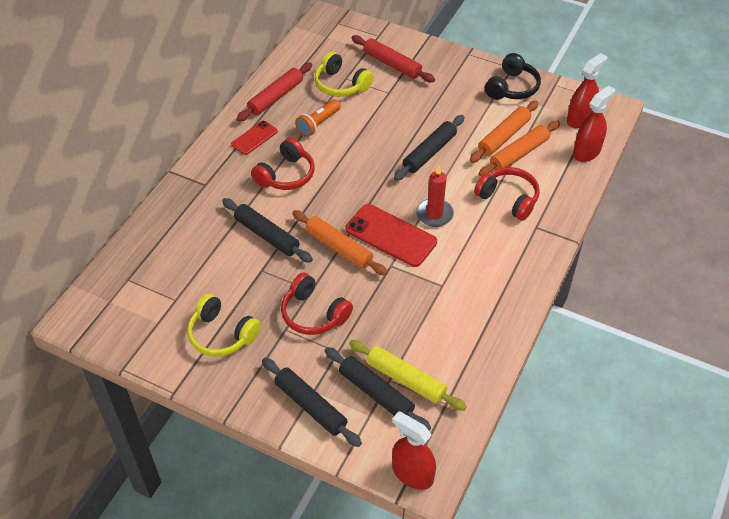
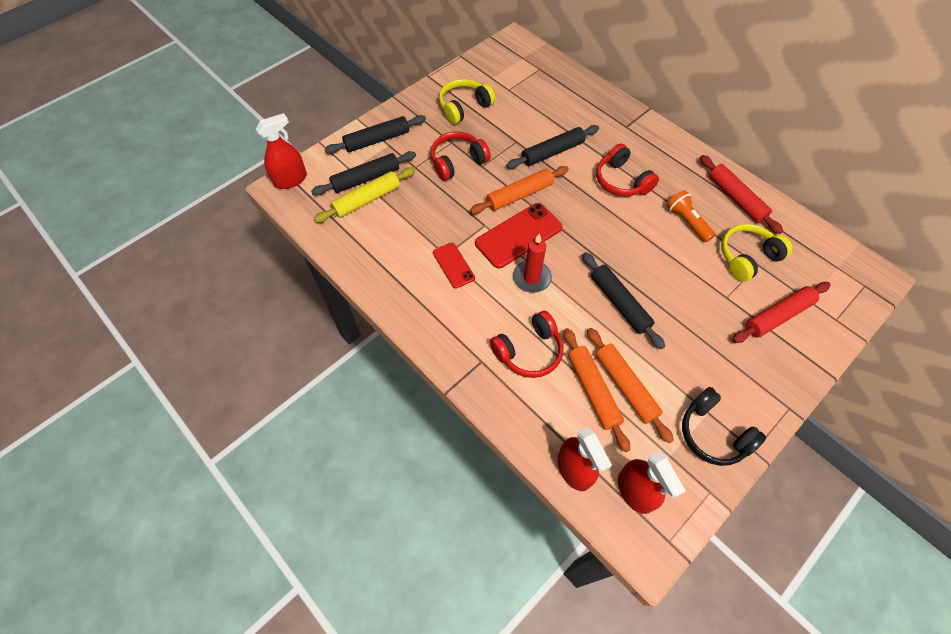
camera: 110 degrees right, 10 degrees up
(254, 138) = (678, 170): red phone -> red phone (453, 265)

